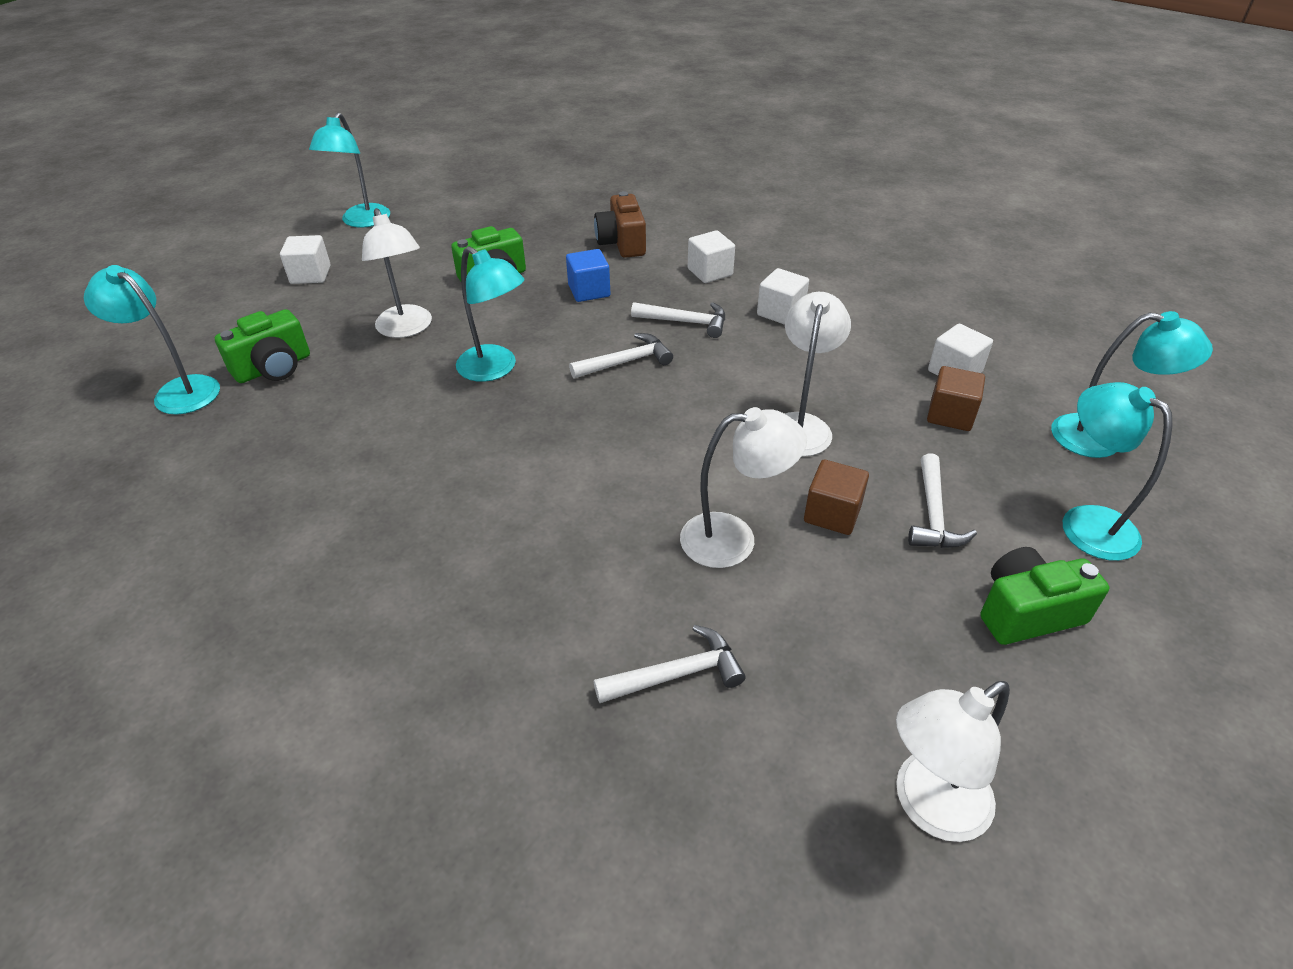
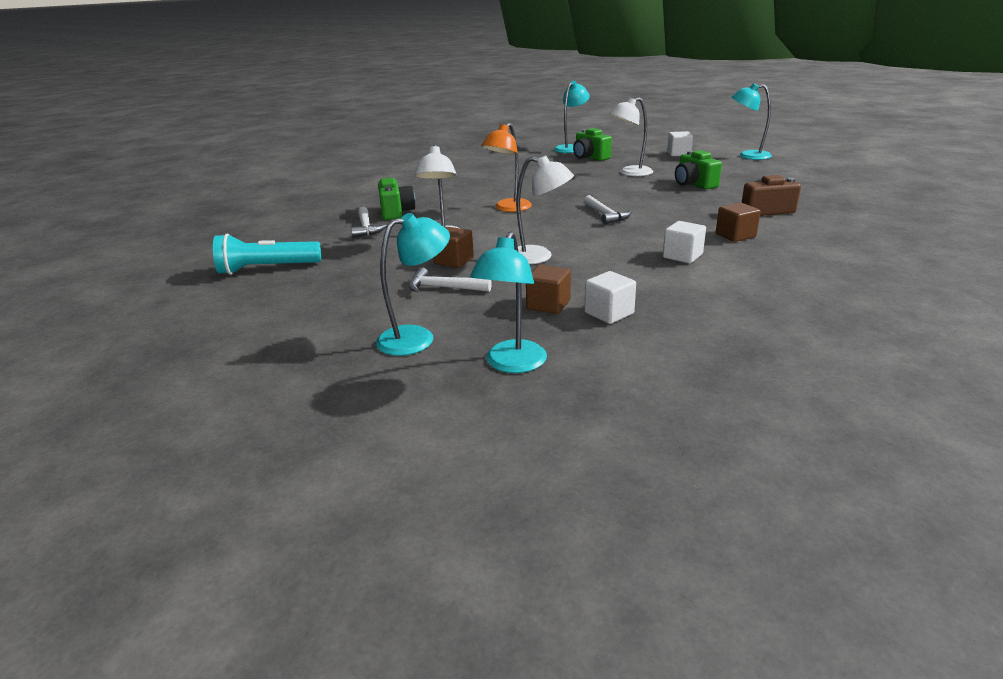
camera: 95 degrees right, 15 degrees down
(495, 369) = (594, 190): turquoise lamp -> none
(578, 466) = (508, 208): none -> orange lamp
(589, 291) = (689, 205): blue cube -> none
(686, 322) = (657, 229): white hammer -> none
(710, 272) = (735, 235): white cube -> brown cube
(928, 806) = (267, 269): white lamp -> turquoise flashlight
(1027, 612) = (353, 305): green camera -> green camera (396, 212)

